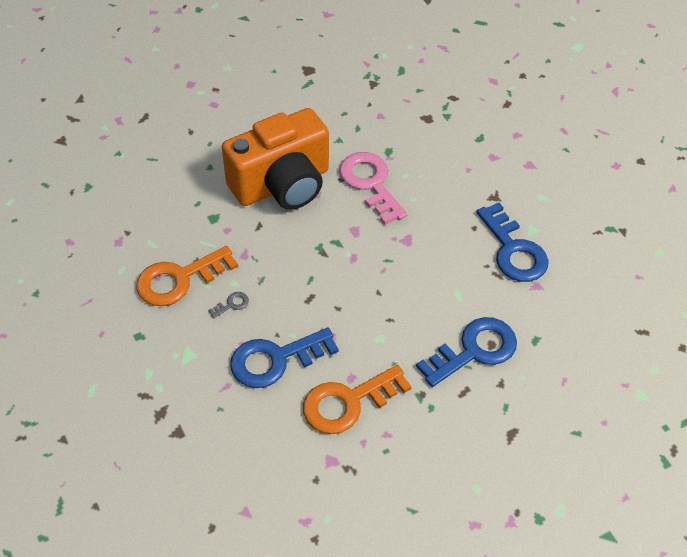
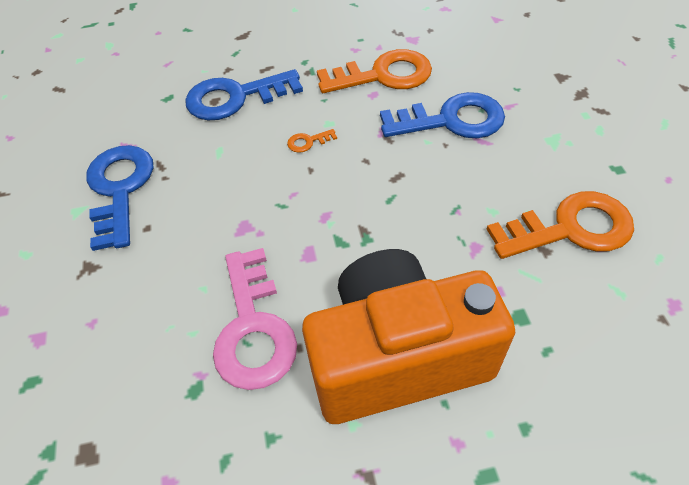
camera: 160 degrees left, 0 degrees up
(231, 304) = (498, 185): grey key -> none
(390, 316) = (308, 142): none -> orange key

